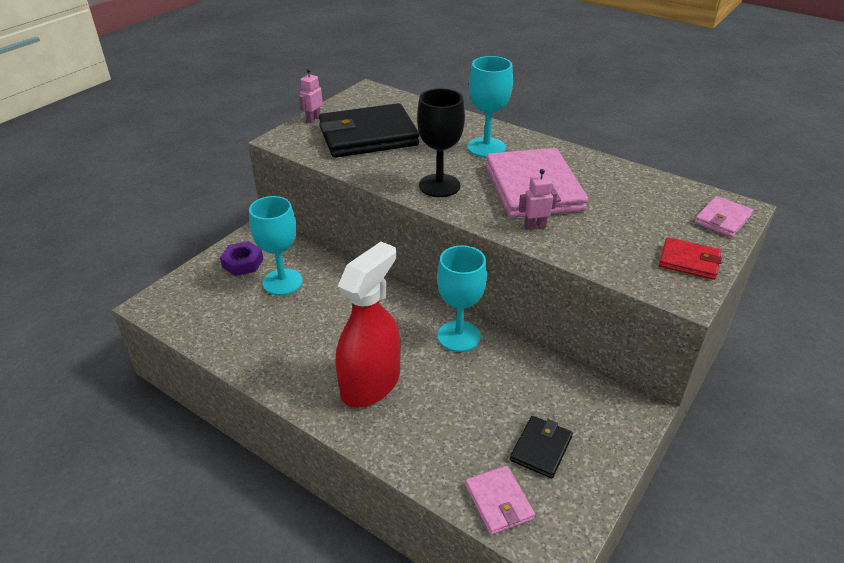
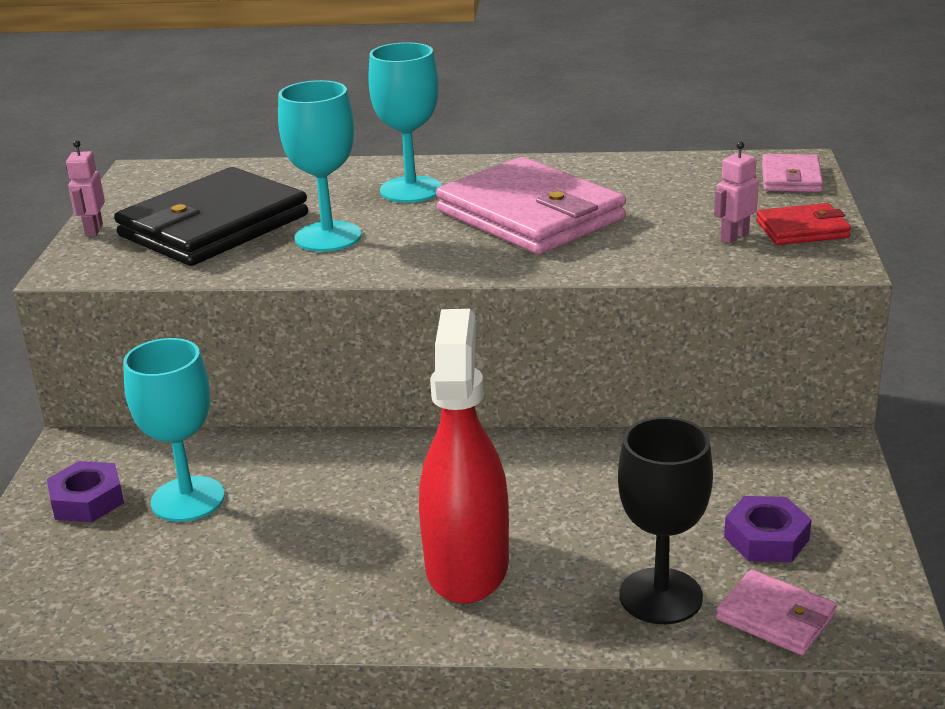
camera: 30 degrees left, 10 degrees down
(439, 185) = (397, 250): black goblet -> black goblet (660, 596)
(459, 336) = (532, 461): turquoise goblet -> turquoise goblet (328, 237)
(535, 226) = (581, 254): pink robot -> pink robot (734, 237)
(541, 449) = (766, 538): black wallet -> purple nut

